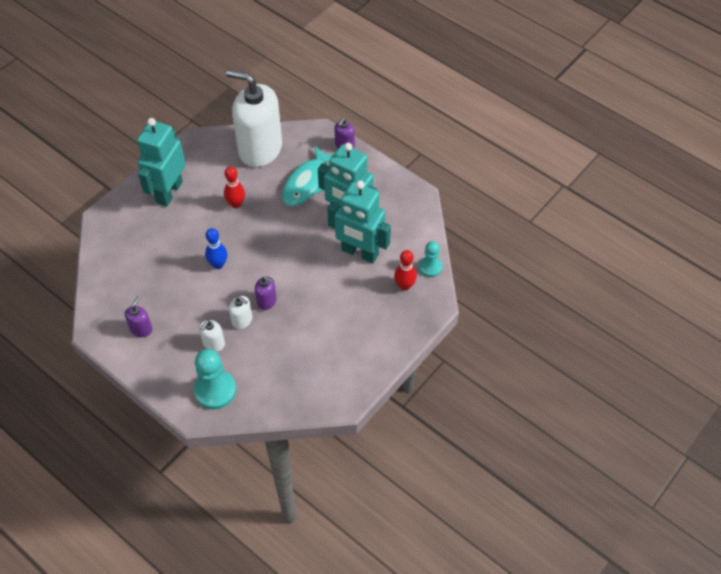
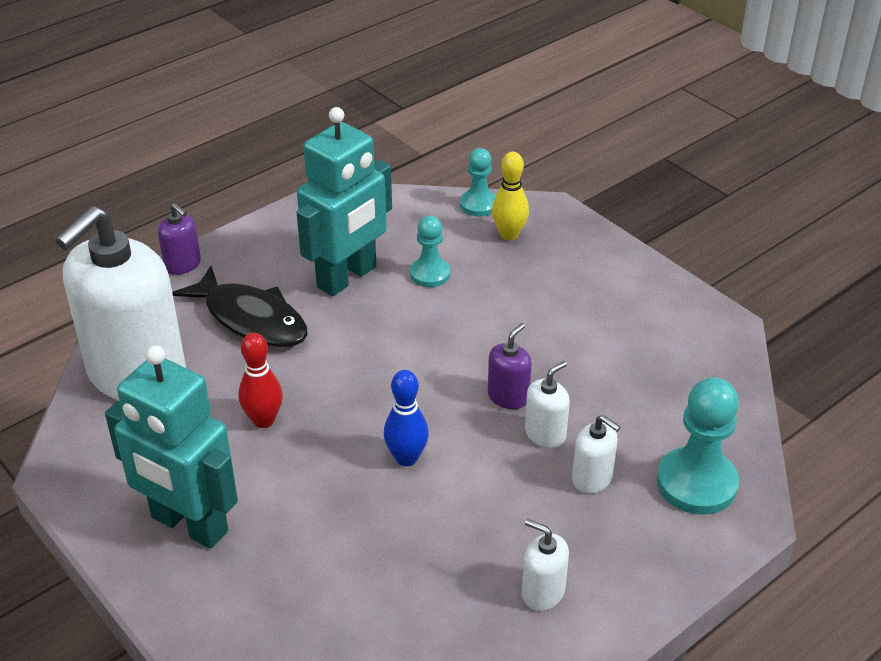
camera: 80 degrees left, 15 degrees down
(141, 329) = (543, 592): purple soap dispenser -> white soap dispenser
(307, 183) = (251, 319): turquoise fish -> black fish
(359, 253) = (430, 274): turquoise robot -> turquoise pawn
(404, 286) = (509, 234): red bowling pin -> yellow bowling pin

